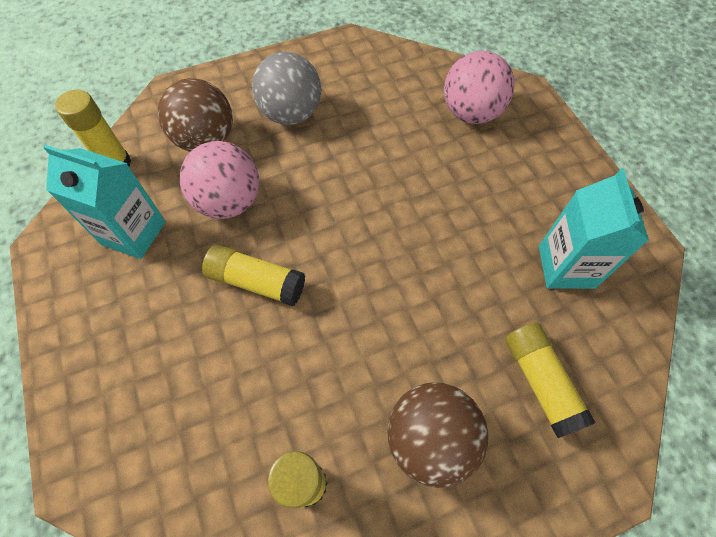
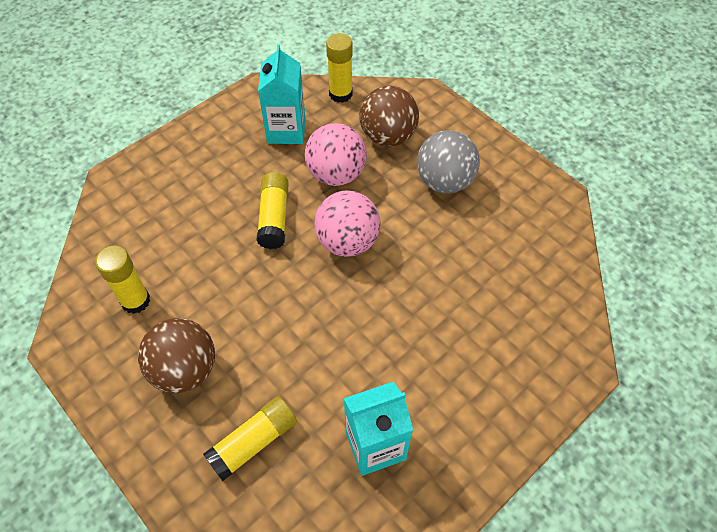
camera: 70 degrees right, 5 degrees down
(471, 113) = (523, 323): pink ball -> pink ball (347, 242)

